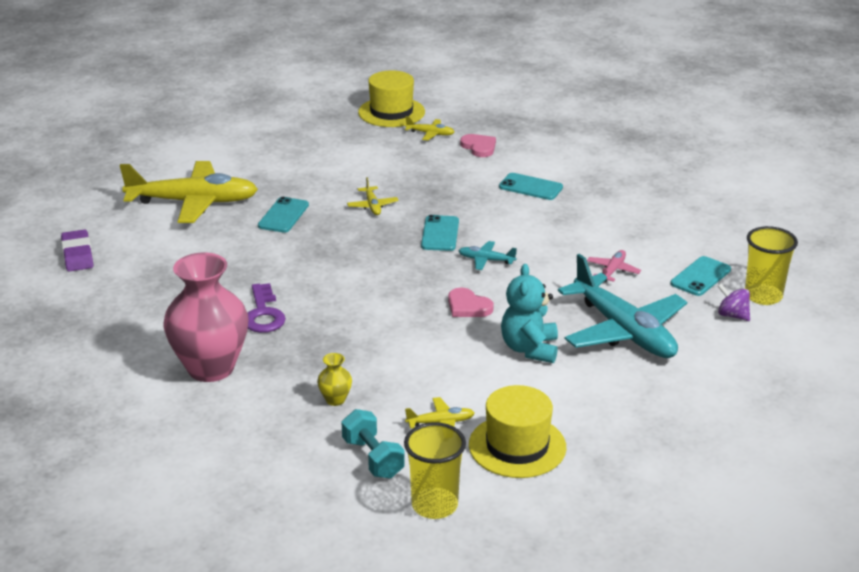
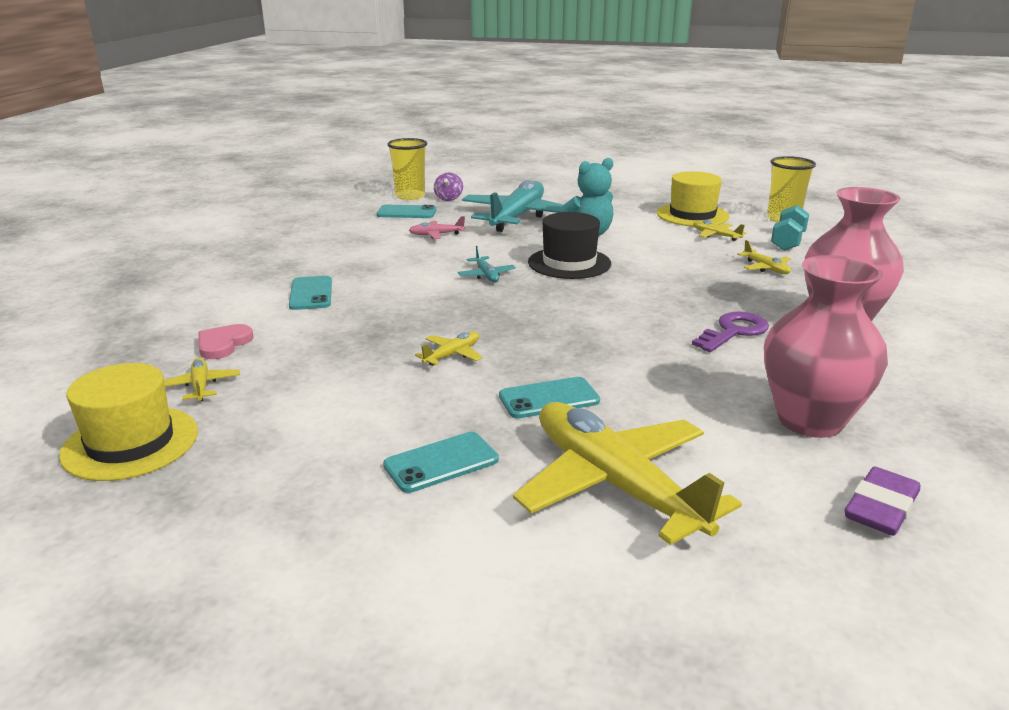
camera: 125 degrees left, 5 degrees down
(149, 279) = (810, 420): none -> pink vase
(335, 400) = (765, 268): yellow vase -> yellow plane
(440, 234) = (466, 305): turquoise phone -> turquoise phone (441, 462)
(468, 306) = (569, 263): pink heart -> black hat

